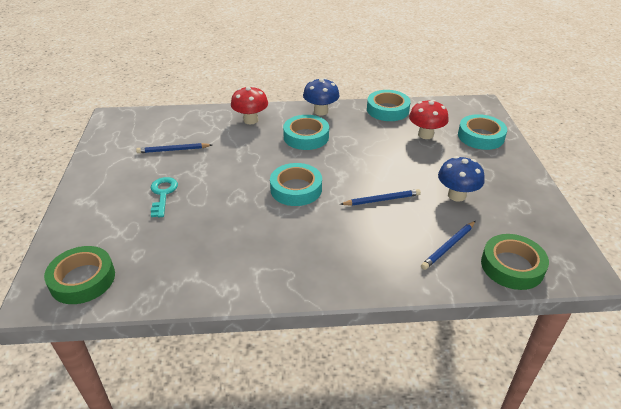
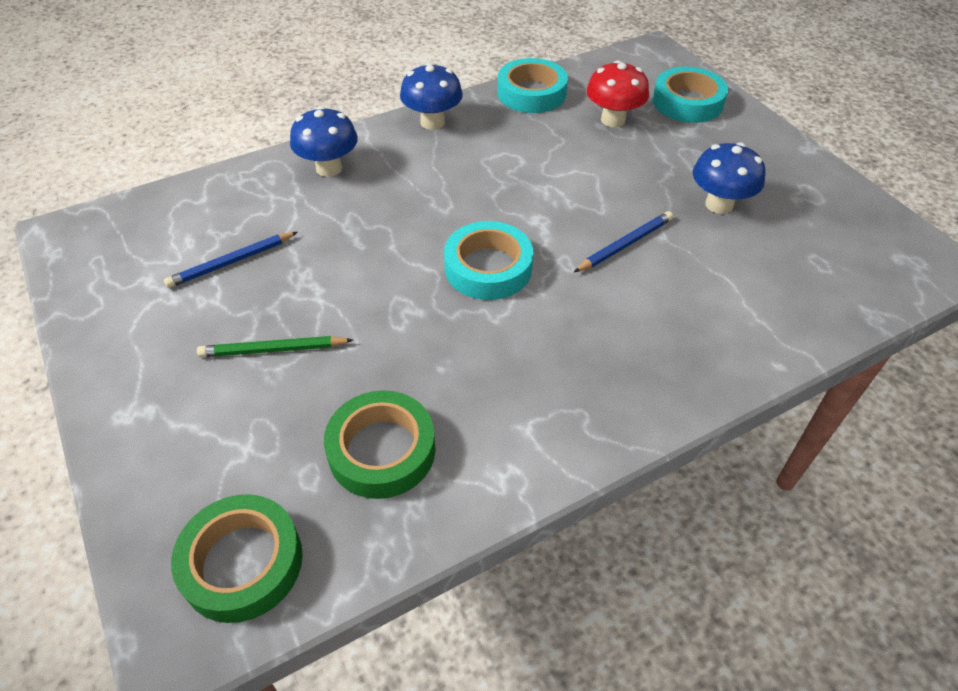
camera: 25 degrees left, 10 degrees up
(163, 194) = (273, 350): turquoise key -> green pencil
(250, 120) = (329, 168): red mushroom -> blue mushroom
(306, 137) = (440, 173): turquoise tape -> none
(448, 246) = (762, 288): blue pencil -> none
(512, 266) = (857, 288): green tape -> green tape (382, 450)

